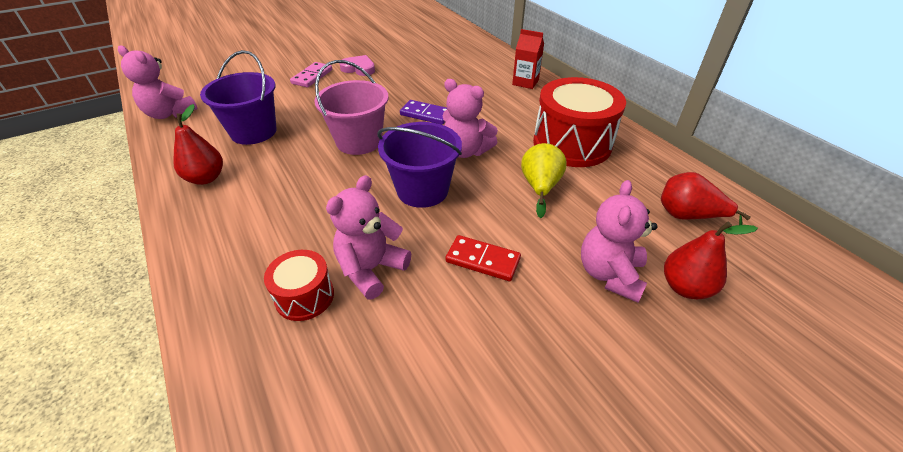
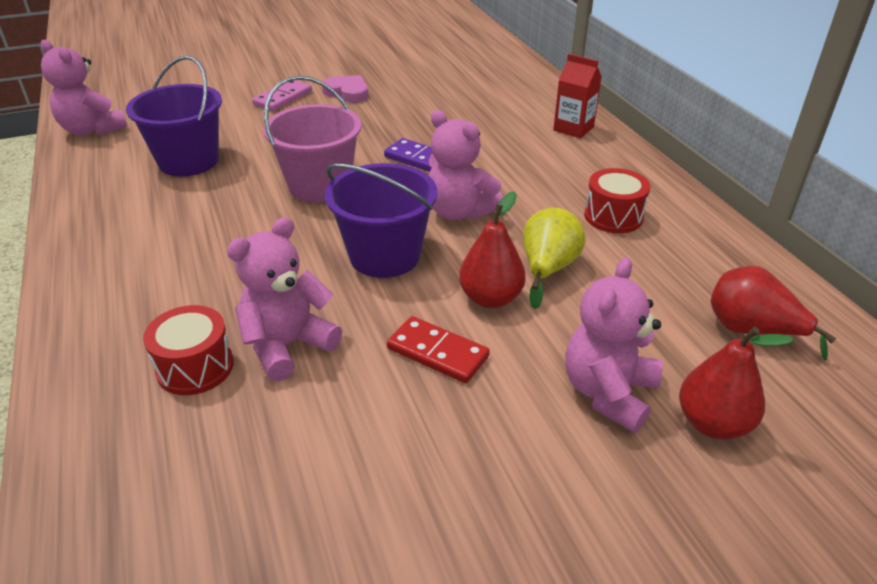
camera: 10 degrees right, 5 degrees down
(206, 178) = (115, 212): red pear -> red pear (490, 298)
(572, 143) = (613, 216): red drum -> red drum, size x0.52

